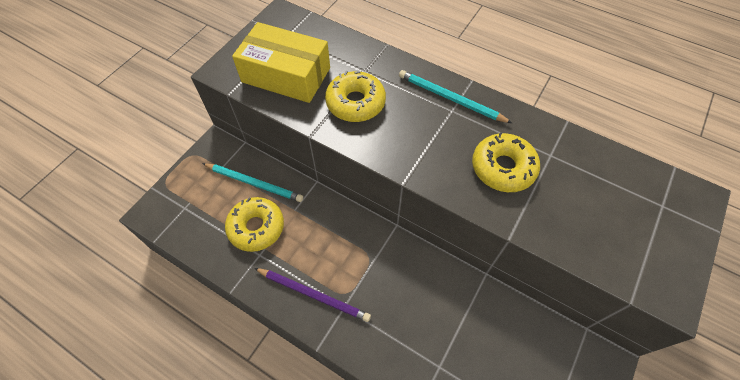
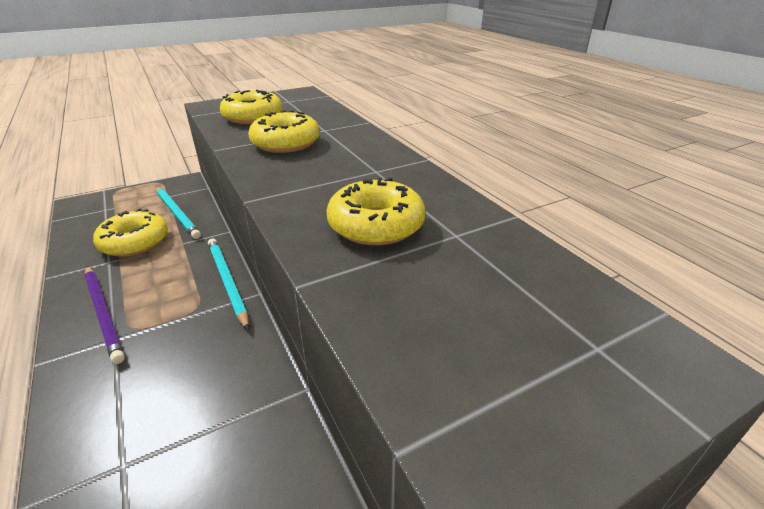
camera: 30 degrees right, 25 degrees down
(286, 75) = (253, 117): yellow box -> yellow donut
(450, 98) = (385, 163): turquoise pencil -> turquoise pencil (227, 282)

